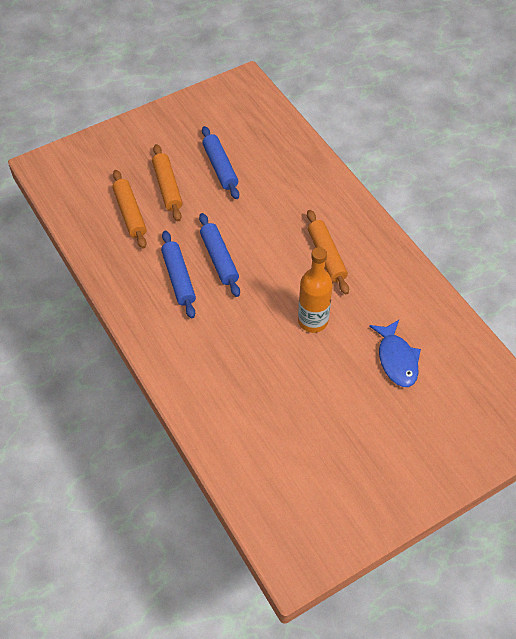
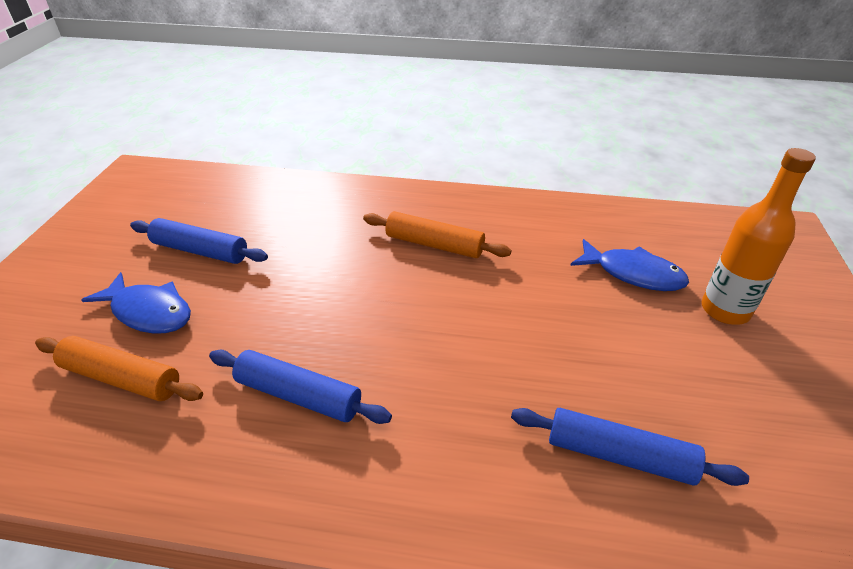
camera: 50 degrees left, 15 degrees down
(167, 187) = (149, 312): orange rolling pin -> blue fish
(219, 259) = (323, 333): blue rolling pin -> blue rolling pin (619, 455)
(313, 321) = (514, 307): orange bottle -> orange bottle (725, 310)

